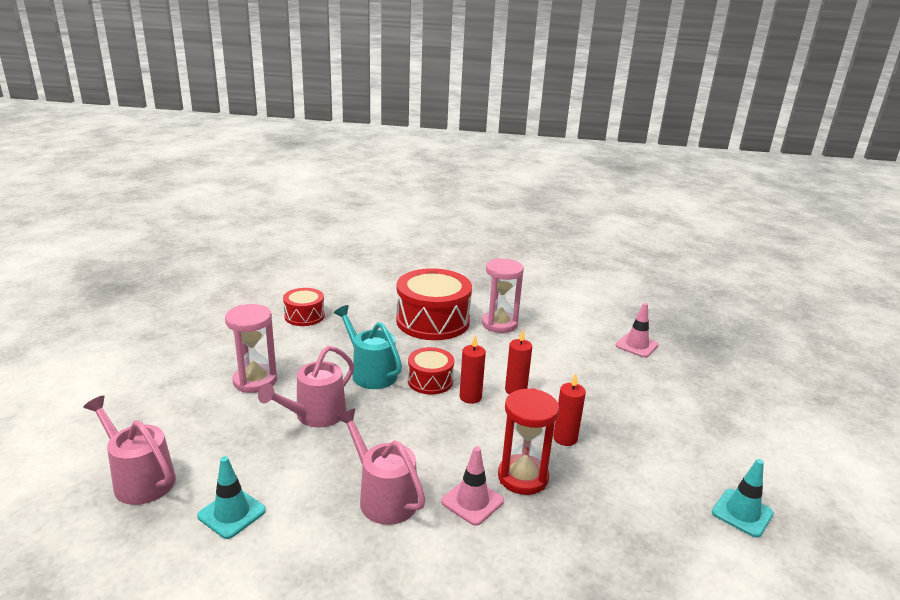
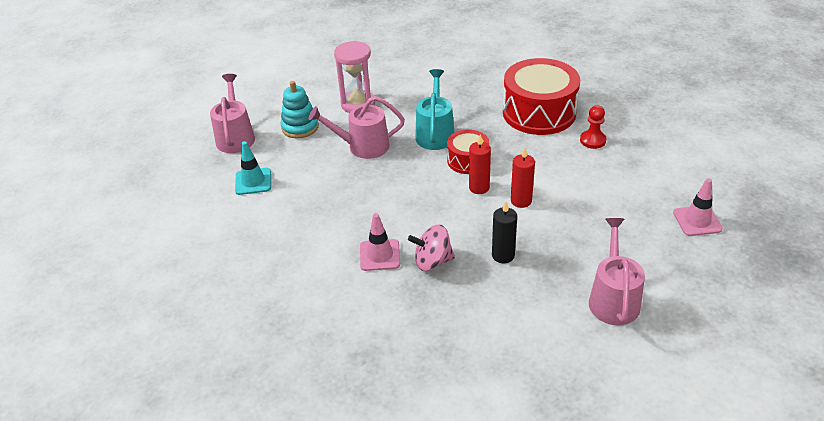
camera: 50 degrees right, 15 degrees up
(216, 430) = (300, 127): none -> turquoise stacking toy
(304, 316) = (448, 67): red drum -> none
(383, 497) = (335, 220): pink watering can -> pink watering can (613, 299)
(499, 324) = (593, 140): pink hourglass -> red pawn
(523, 477) = (432, 261): red hourglass -> pink spinning top
(565, 438) = (503, 255): red candle -> black candle
(742, 513) = (553, 387): turquoise traffic cone -> none

